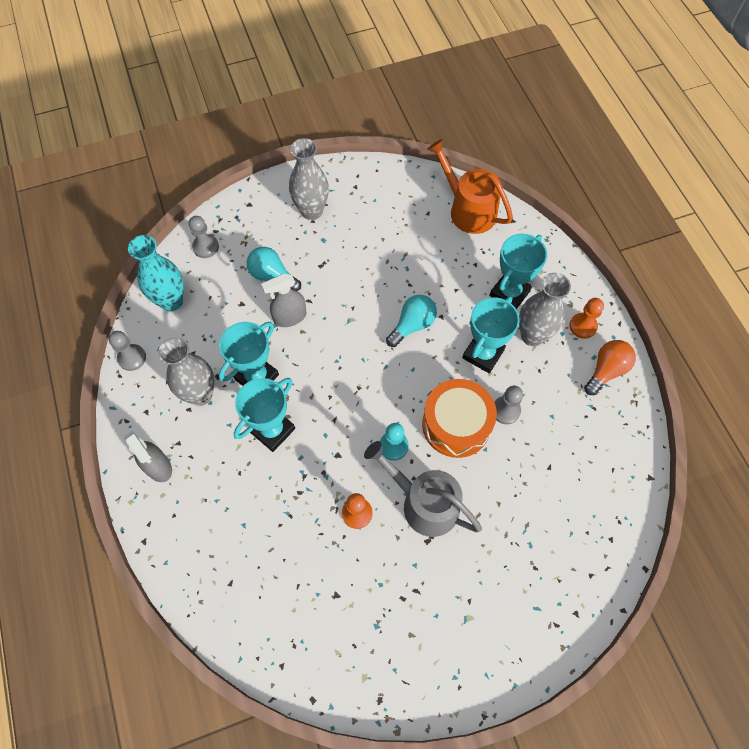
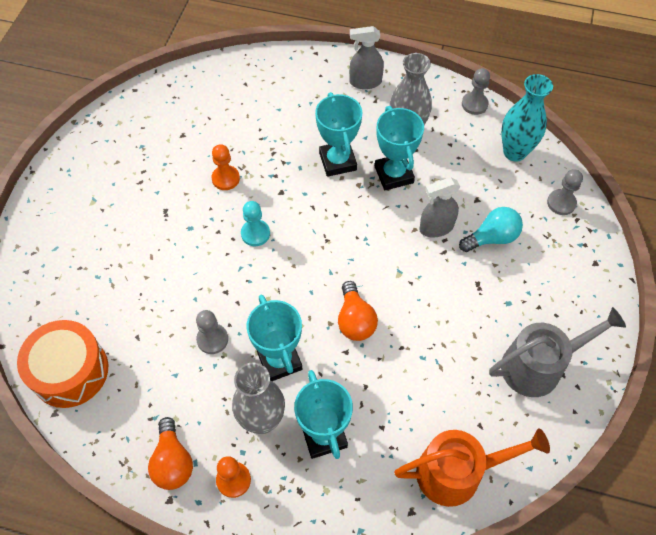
camera: 125 degrees right, 5 degrees down
(290, 317) = (436, 227): grey spray bottle -> grey spray bottle turned 120 degrees counterclockwise
(312, 211) = (552, 313): grey vase -> none
(412, 325) = (355, 320): turquoise light bulb -> orange light bulb
(424, 503) = (193, 226): grey watering can -> grey watering can (538, 366)
(456, 424) = (234, 291): orange drum -> orange drum (70, 371)

